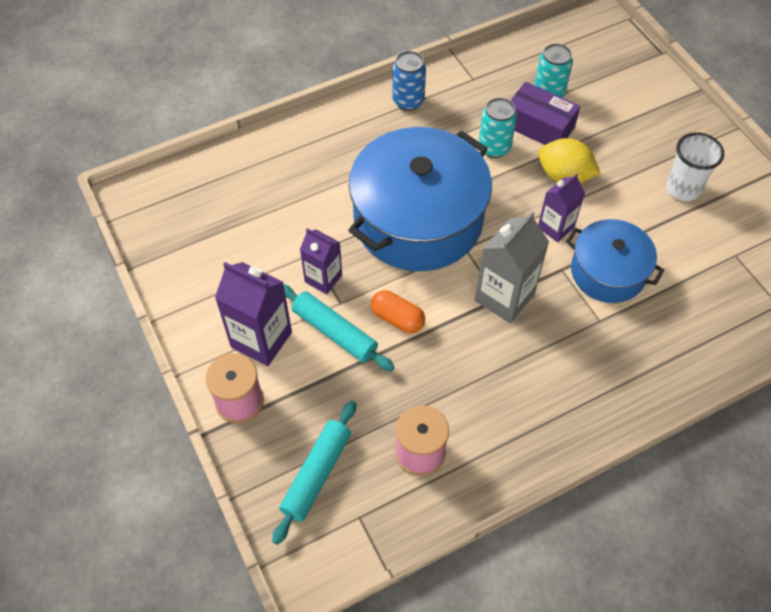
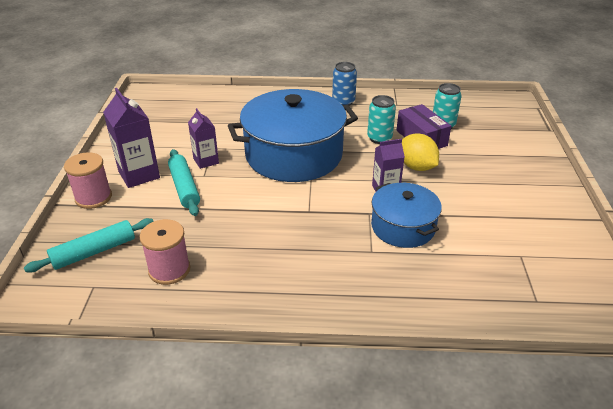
camera: 30 degrees right, 20 degrees down
(397, 319) = (230, 196): orange capsule -> none
(504, 297) = (312, 212): grey carton -> none
(682, 189) = (505, 203): white cup -> none

